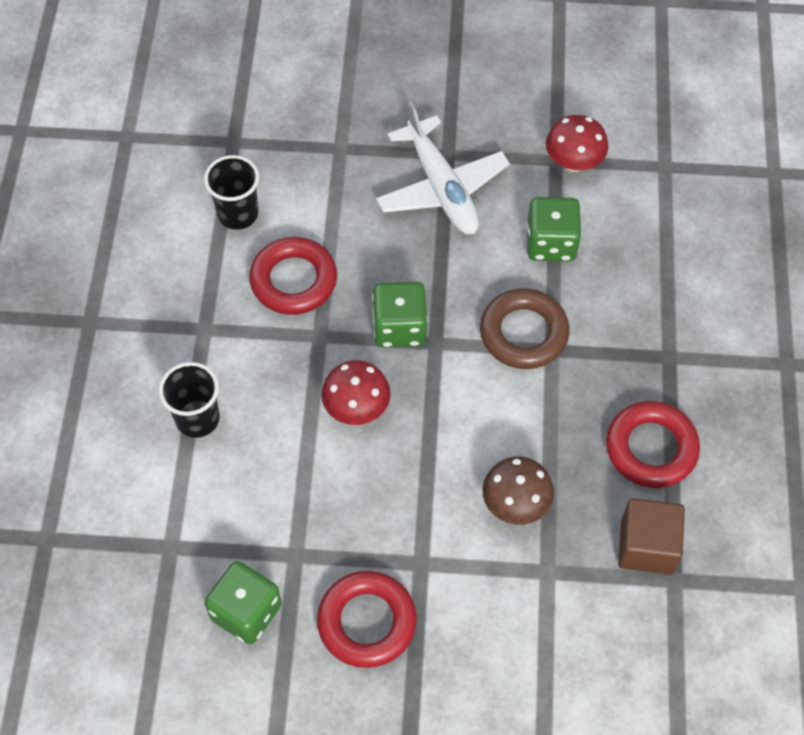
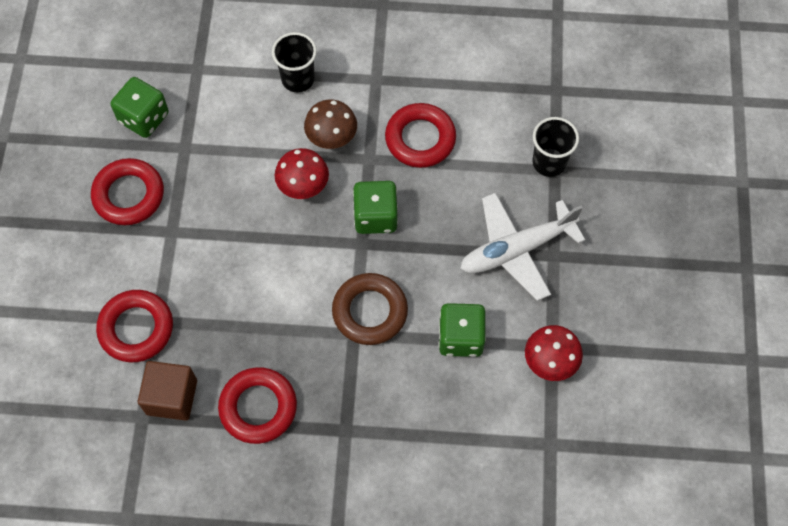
camera: 90 degrees right, 5 degrees up
(238, 214) = (483, 97): black cup -> black cup (549, 162)
(515, 504) = (215, 300): brown mushroom -> brown mushroom (331, 137)
(559, 596) = (136, 328): none -> red ring

